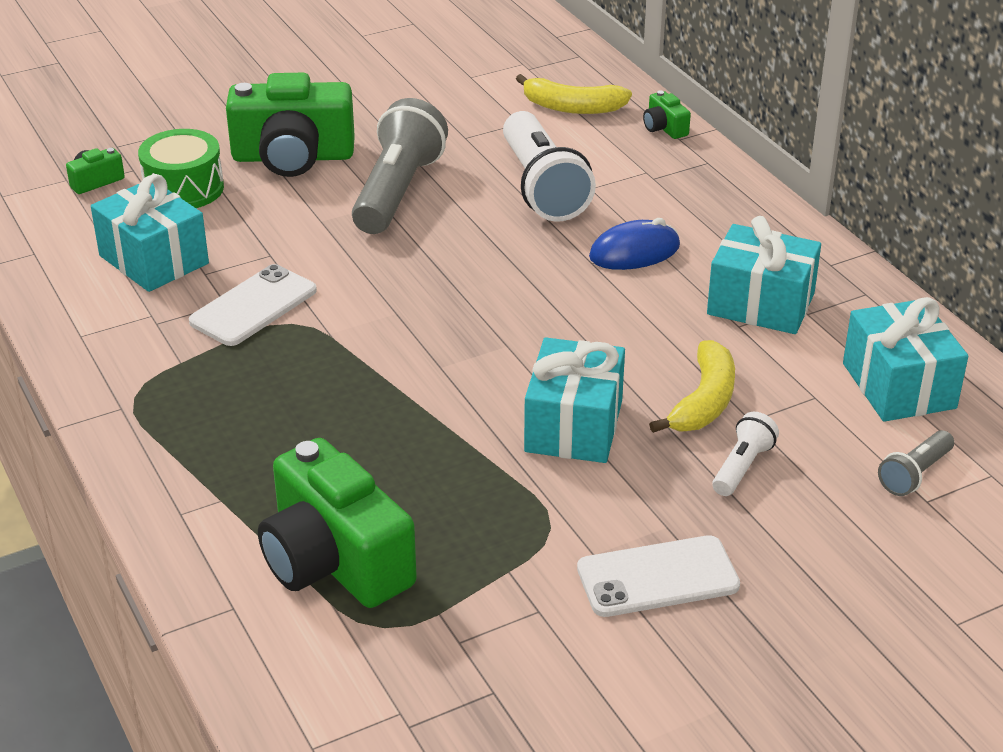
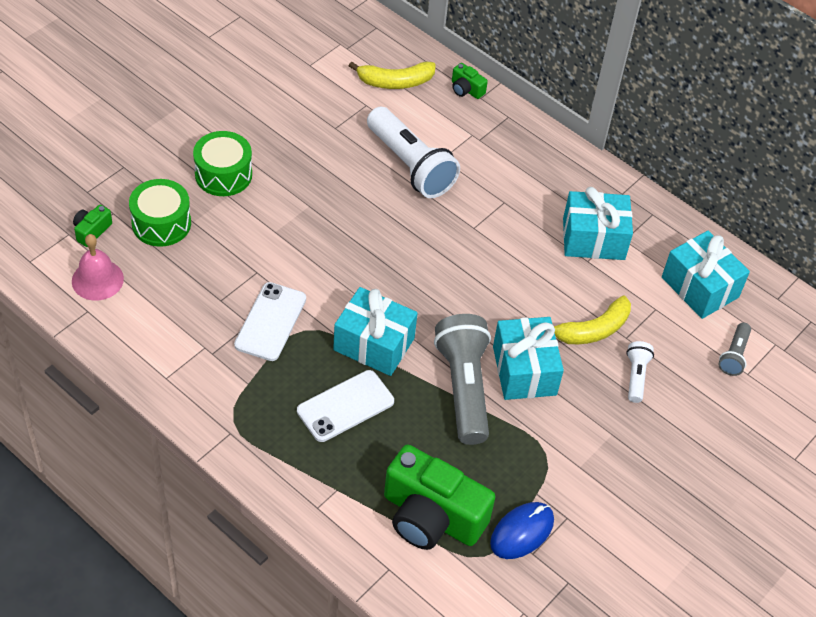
camera: 25 degrees left, 15 degrees up
(68, 226) = (97, 280): none -> pink bell
(153, 260) = (178, 296): turquoise gift -> turquoise gift (374, 344)
(293, 157) = (223, 174): green camera -> green drum
(397, 191) = (314, 192): grey flashlight -> grey flashlight (464, 388)
(634, 252) = (496, 211): blue mouse -> blue mouse (522, 532)
(657, 577) = (623, 473): white phone -> white phone (345, 406)
(704, 401) = (593, 330): yellow banana -> yellow banana turned 60 degrees clockwise

